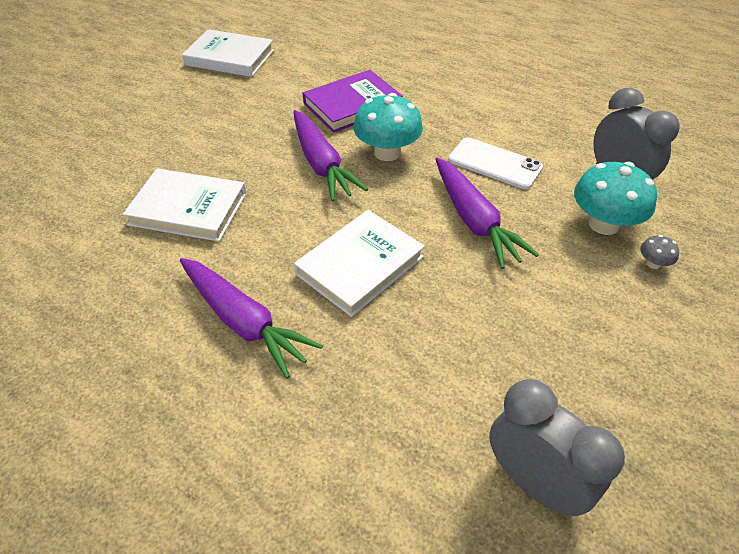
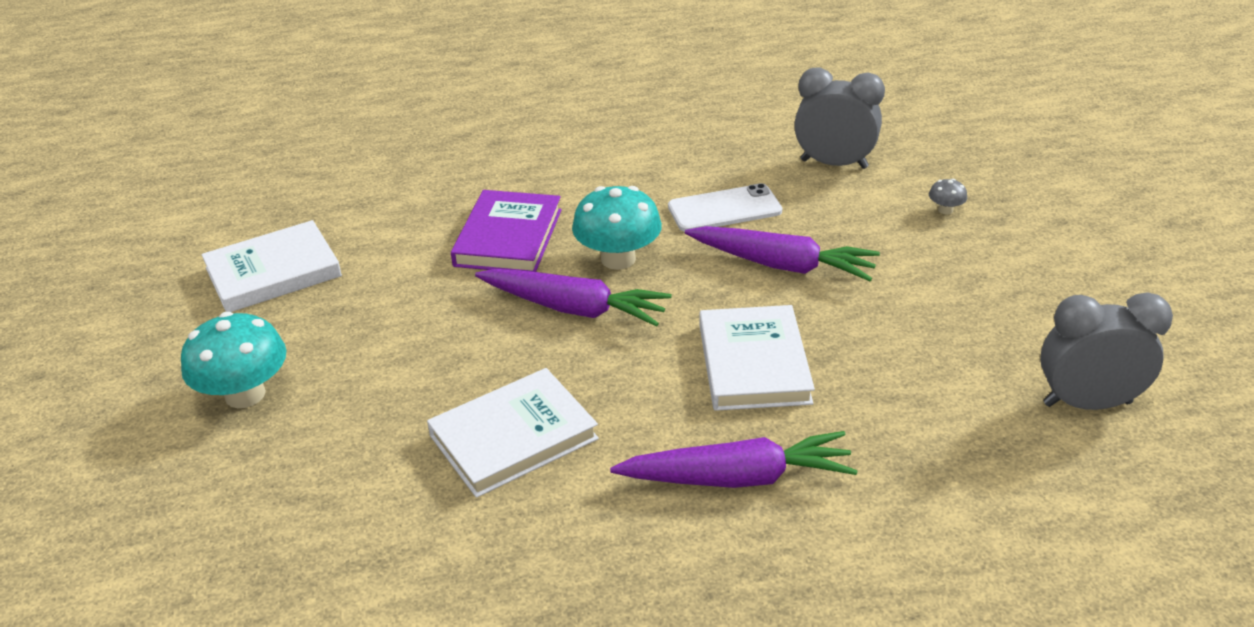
camera: 45 degrees left, 10 degrees down
(603, 224) = (874, 204): turquoise mushroom -> turquoise mushroom (245, 394)

